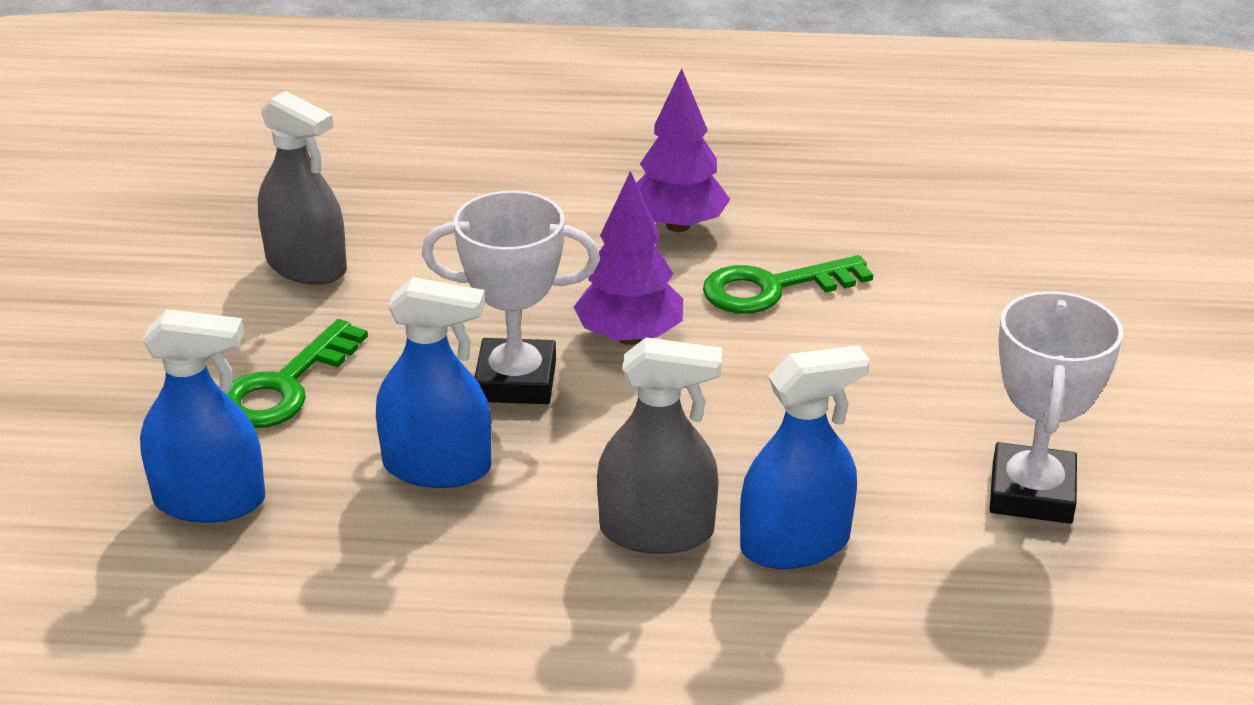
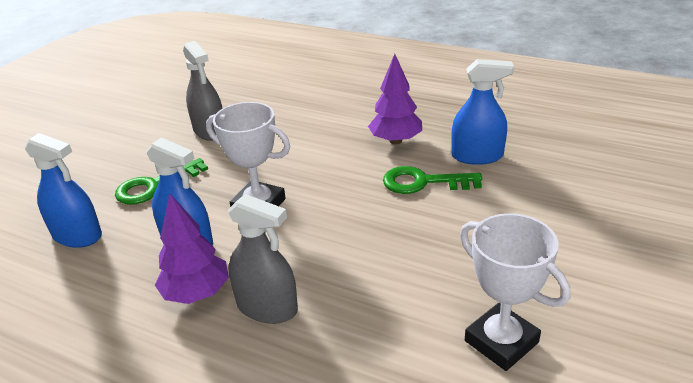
camera: 25 degrees right, 0 degrees up
(629, 337) = (330, 194): purple tree -> purple tree (196, 293)
(795, 544) = (336, 336): blue spray bottle -> blue spray bottle (477, 156)
(1031, 493) = (501, 341): white trophy -> white trophy turned 75 degrees counterclockwise

